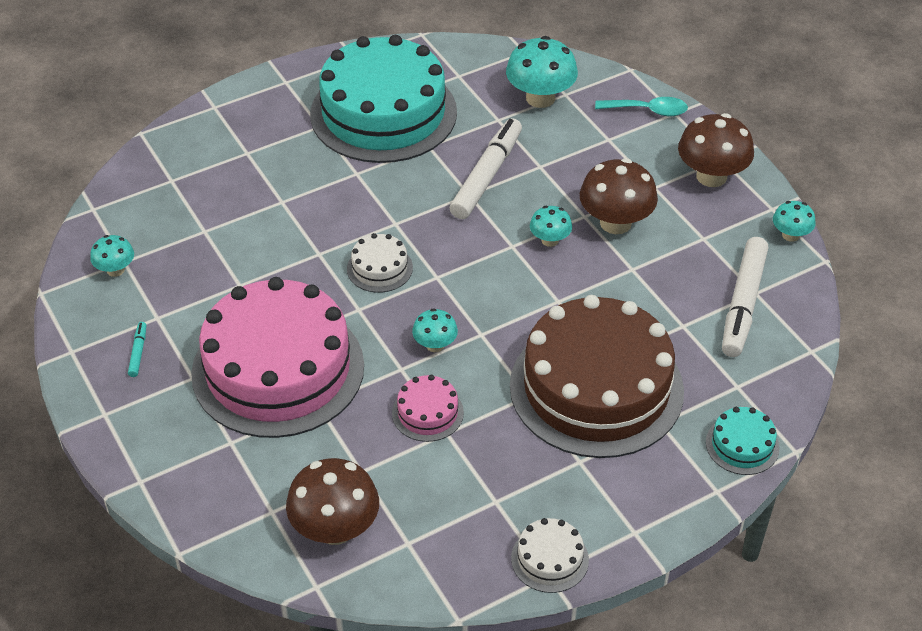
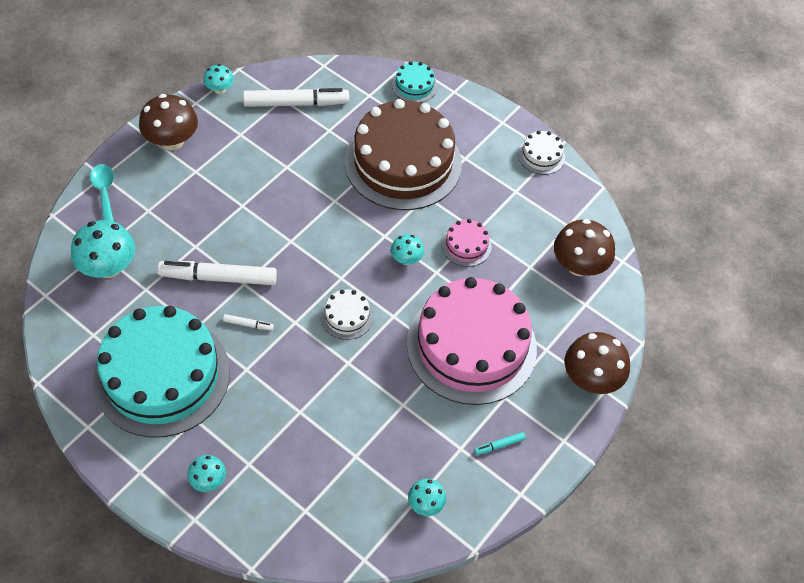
camera: 115 degrees left, 10 degrees up
(412, 186) = (248, 324): none -> white marker
(550, 240) = (276, 220): turquoise mushroom -> turquoise mushroom (208, 480)
(615, 223) = (243, 185): brown mushroom -> brown mushroom (591, 378)

